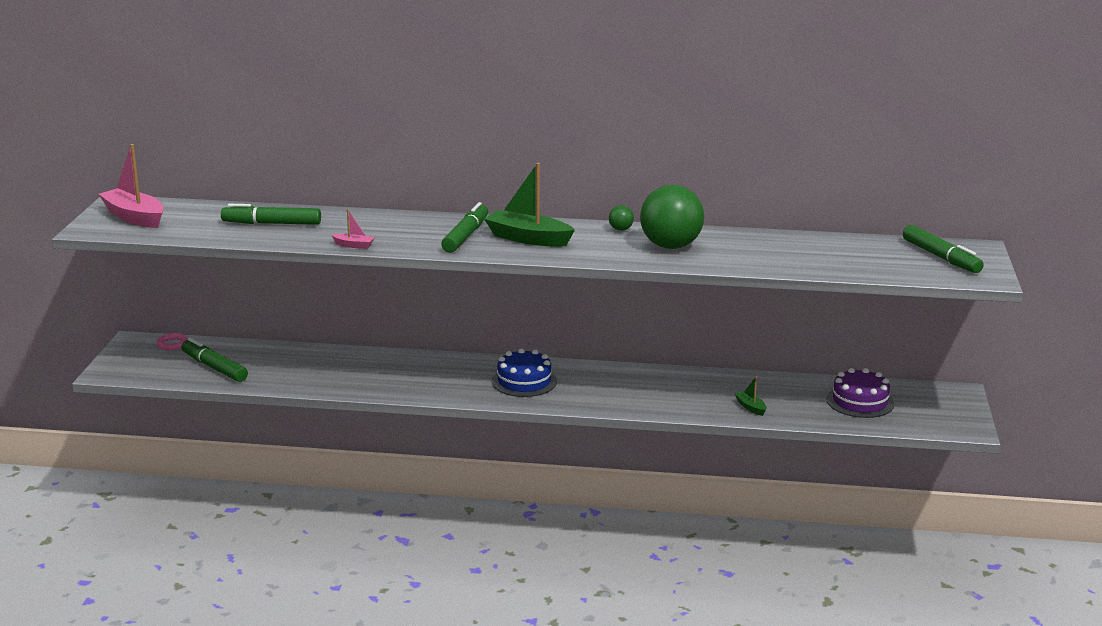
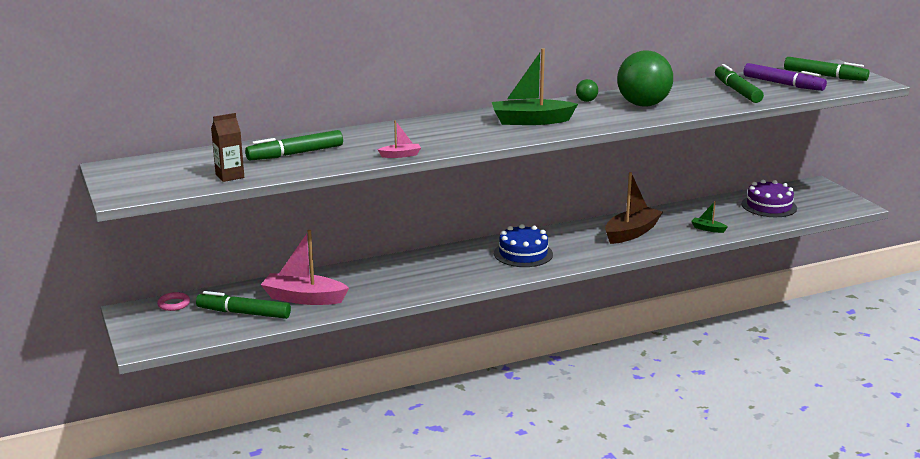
camera: 30 degrees left, 0 degrees up
(134, 217) = (151, 175): pink boat -> pink boat (304, 298)
(190, 232) = (230, 176): none -> brown carton
(465, 236) = (479, 129): green marker -> green marker (737, 91)
(662, 390) = (631, 233): none -> brown boat
(871, 256) = (783, 84): none -> purple marker

